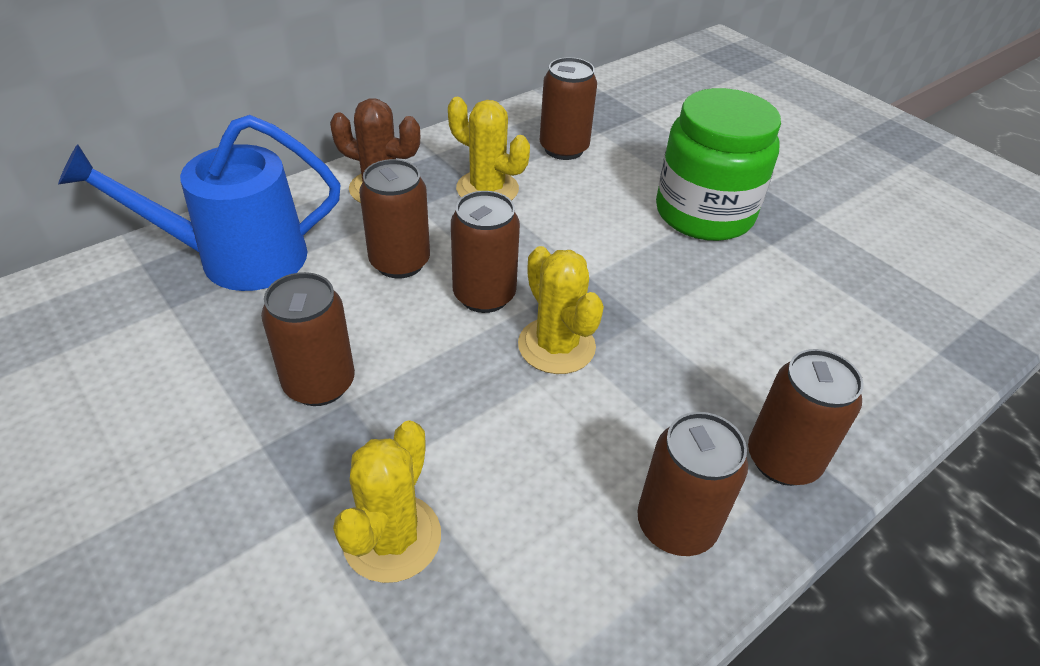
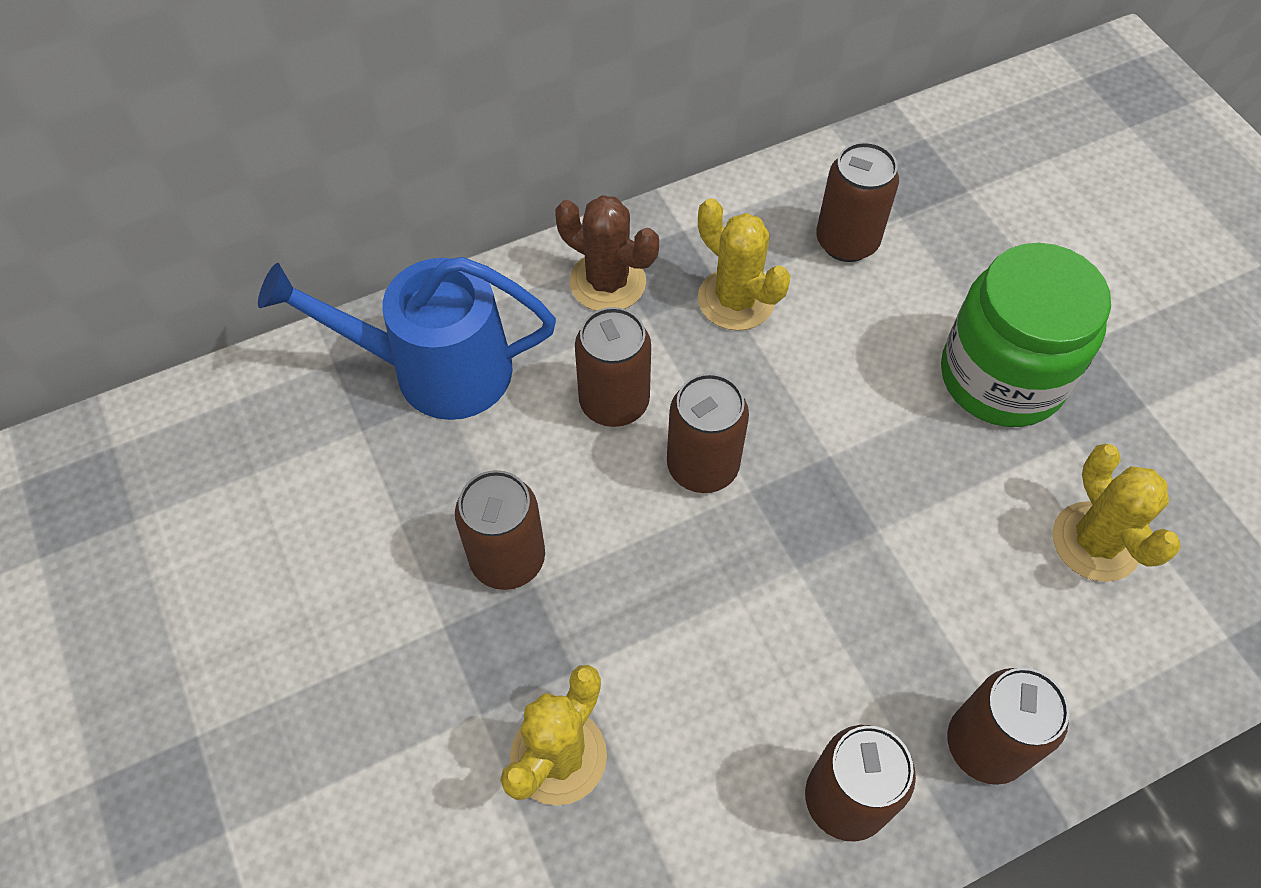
camera: 15 degrees right, 15 degrees up
(556, 346) = (770, 551): yellow cactus -> yellow cactus (1095, 542)

